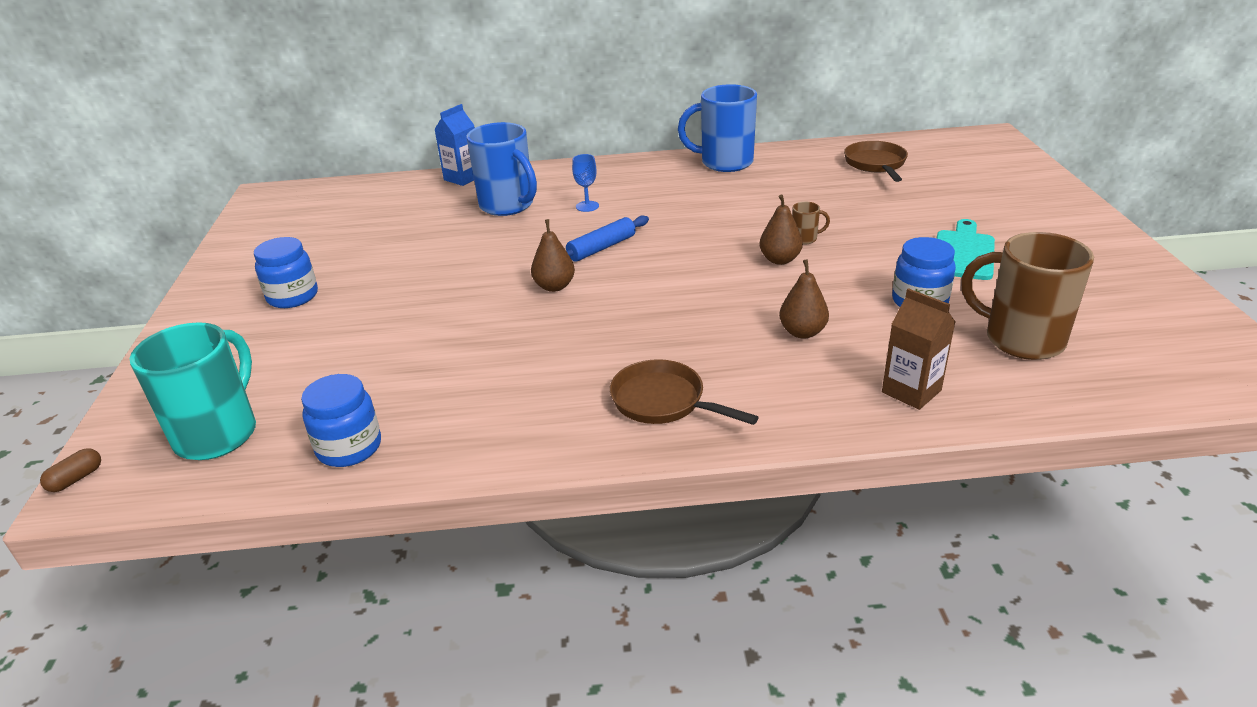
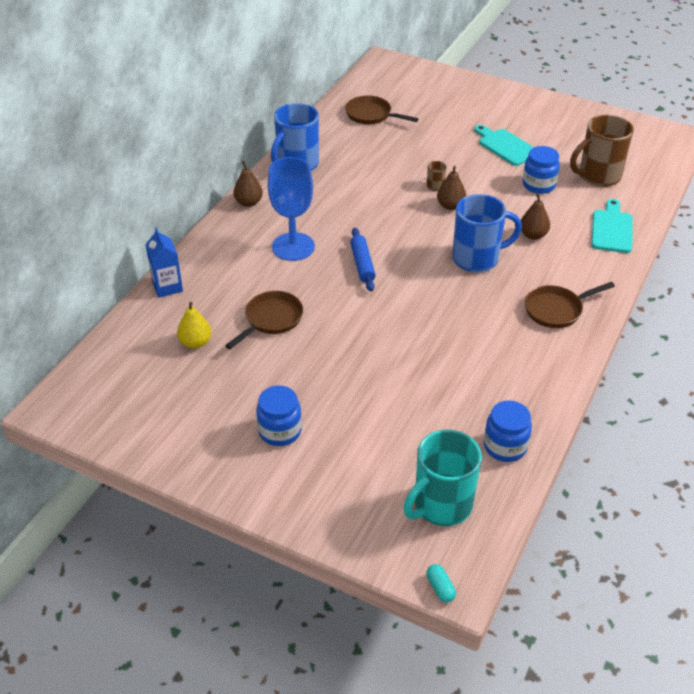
camera: 60 degrees left, 10 degrees up
(76, 479) = (440, 588): brown capsule -> turquoise capsule
(218, 434) = (441, 505): turquoise mug -> turquoise mug turned 90 degrees counterclockwise
(394, 215) = (195, 342): none -> yellow pear
(460, 235) = (271, 320): none -> brown pan
(508, 206) = (248, 281): blue mug -> blue mug (477, 259)
(554, 286) = (393, 302): brown pear -> brown pear (248, 202)
(587, 206) = (293, 247): blue goblet -> blue goblet, size x2.24
(911, 391) = (612, 229): brown carton -> turquoise cutting board

